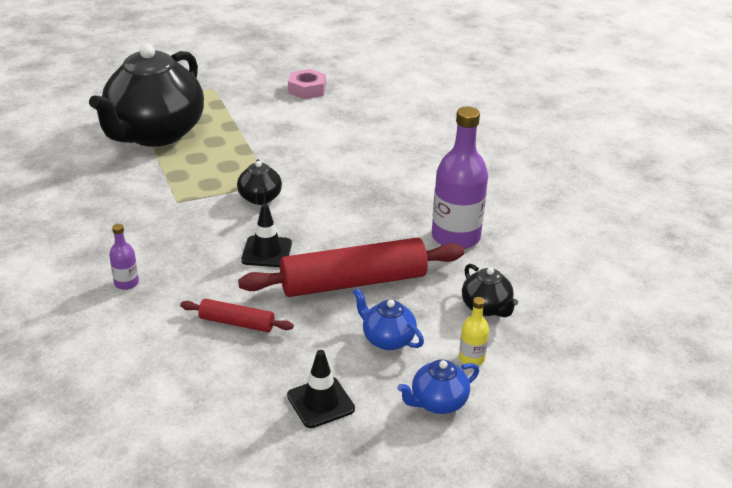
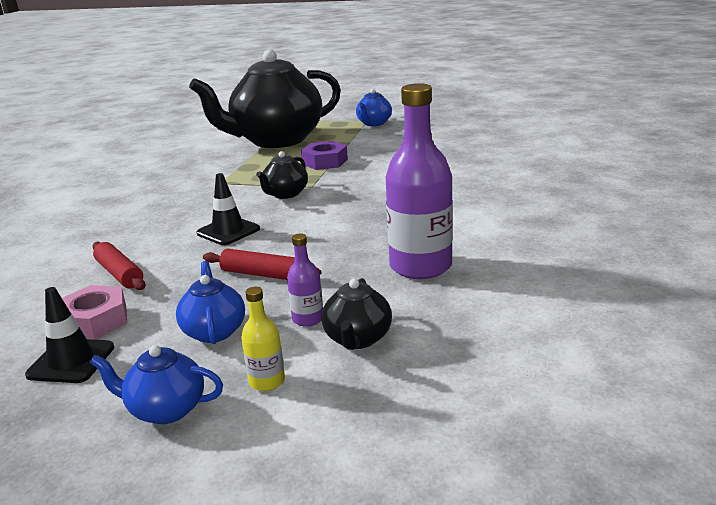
camera: 40 degrees right, 10 degrees down
(126, 283) = (97, 224): purple bottle -> purple bottle (308, 319)
(225, 90) = (374, 123): none -> blue teapot
(244, 151) = (325, 162): none -> purple nut
(307, 89) = (444, 132): pink nut -> pink nut (95, 321)
(353, 282) = (261, 274): red rolling pin -> red rolling pin, size x0.49

